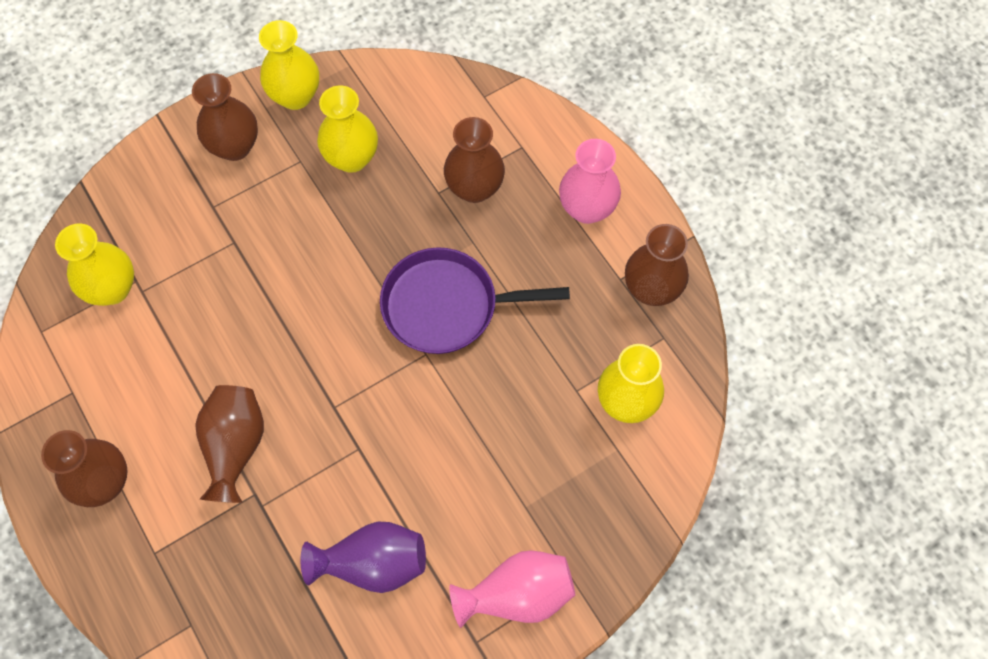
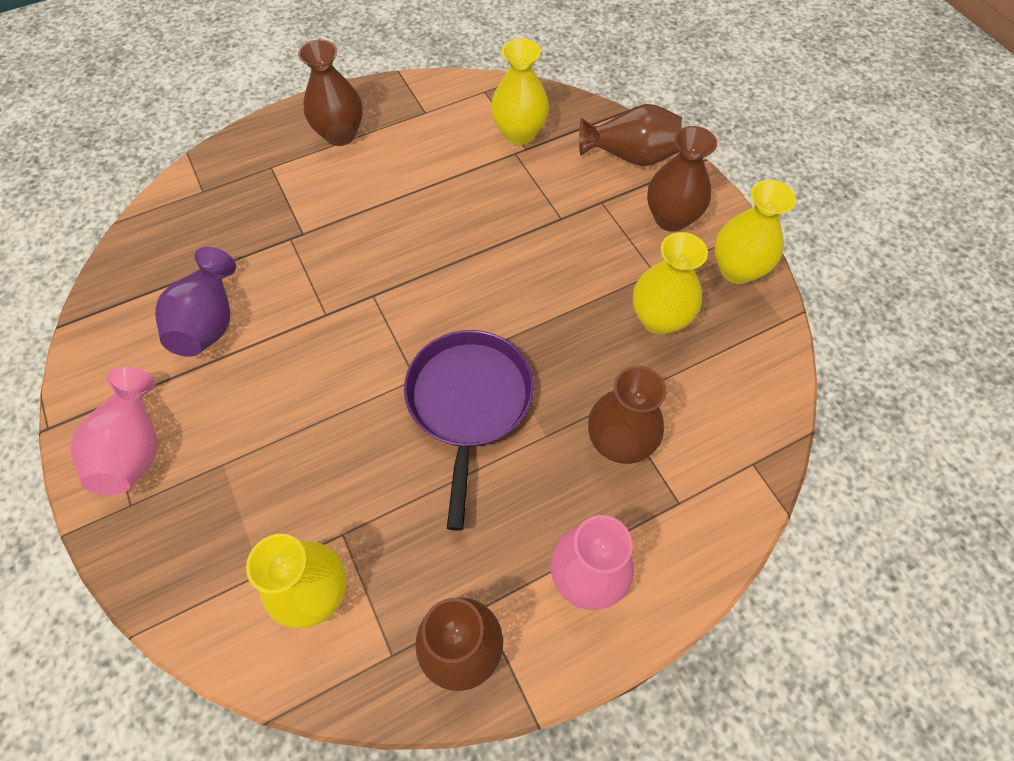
camera: 95 degrees right, 5 degrees down
(235, 447) = (350, 219): brown vase -> brown vase (630, 156)

